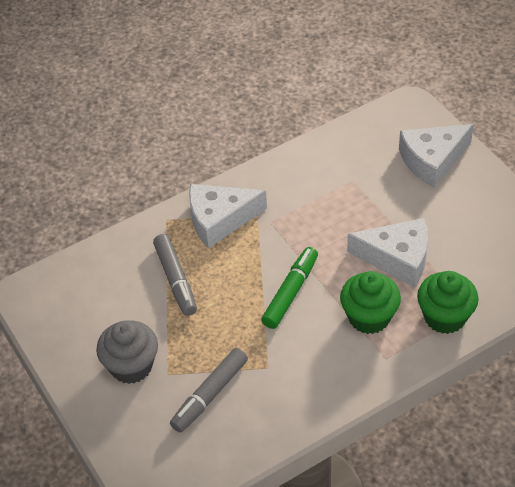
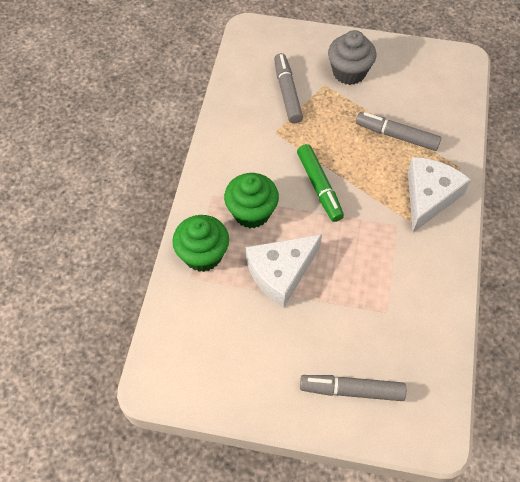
camera: 130 degrees right, 10 degrees up
(432, 160) = (351, 390): white cheese -> grey marker

